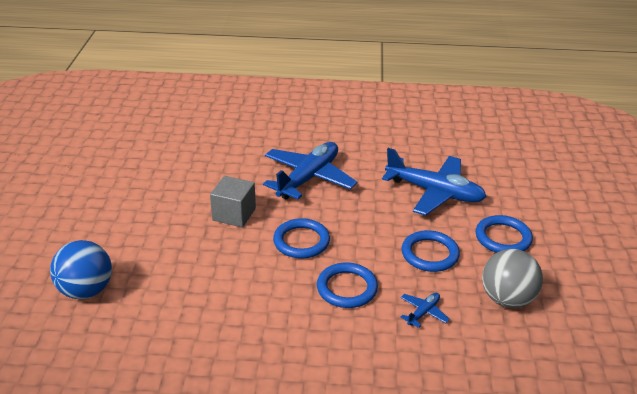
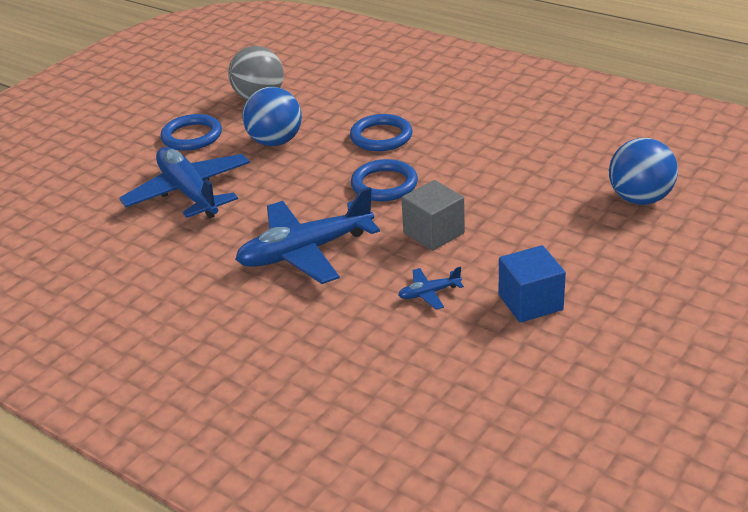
camera: 145 degrees left, 0 degrees up
(143, 189) = (530, 302): none -> blue cube
(423, 313) = (337, 106): blue plane -> blue plane (429, 293)
(430, 254) = (275, 142): blue ring -> blue ball

